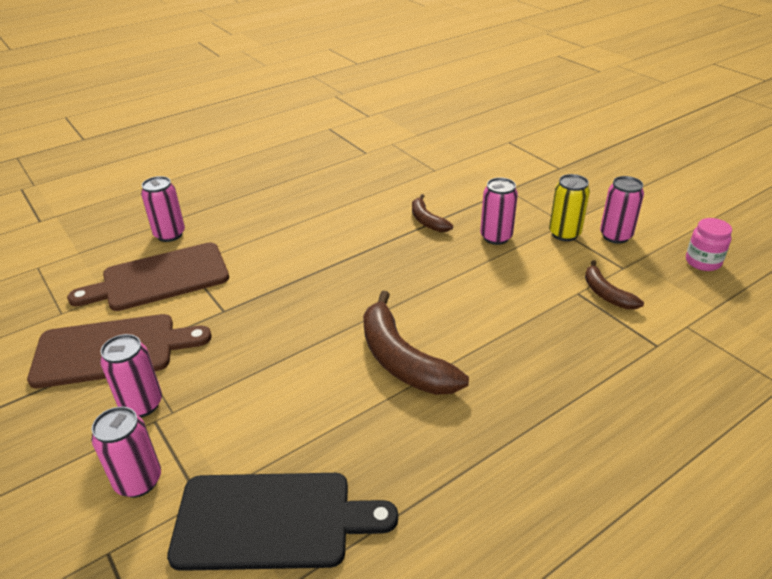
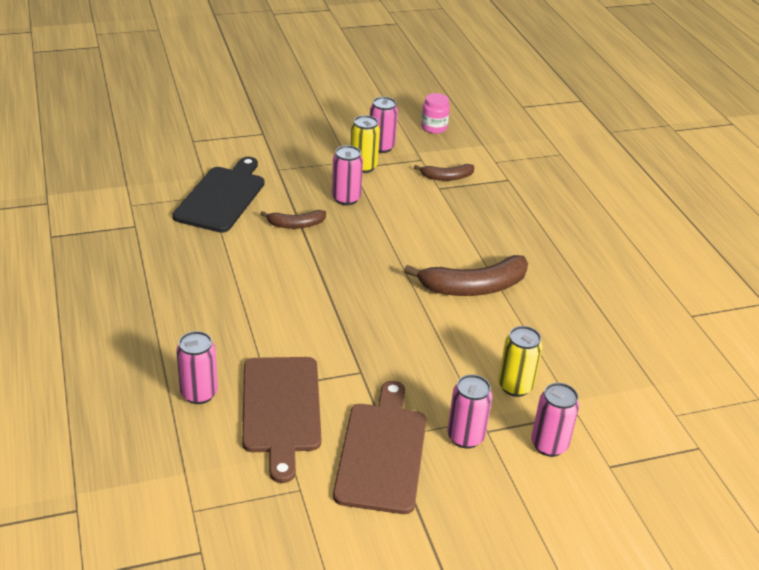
camera: 75 degrees left, 0 degrees up
(235, 430) = (515, 386): none -> yellow can
(271, 520) = (603, 381): black cutting board -> black cutting board (222, 197)

